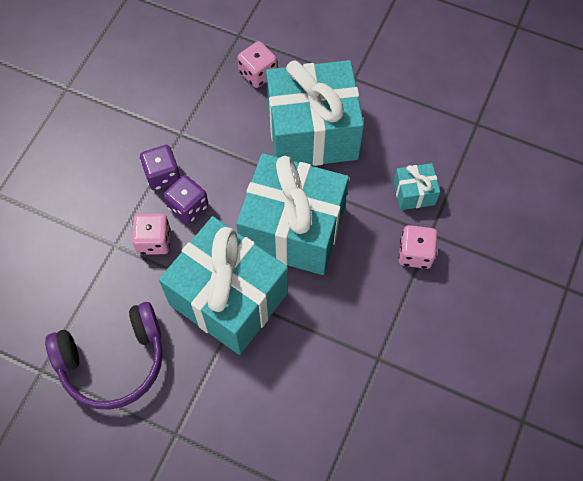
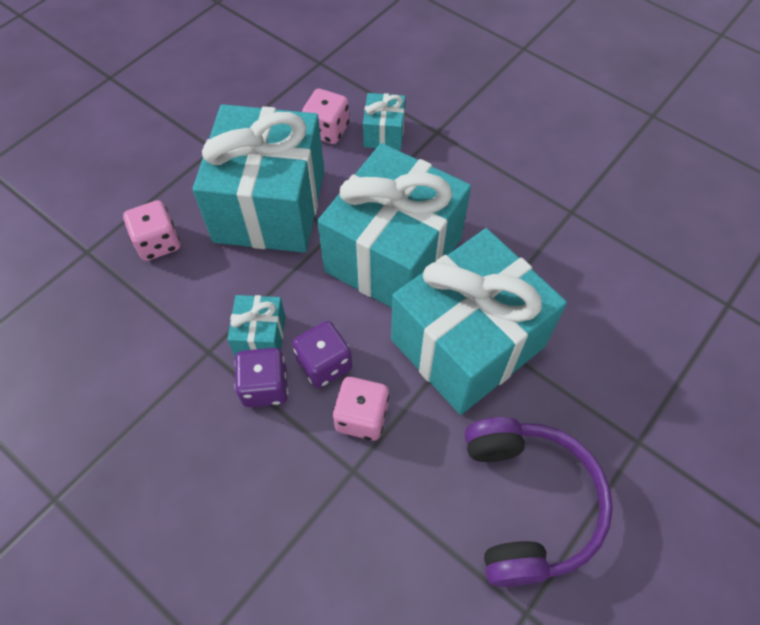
camera: 75 degrees left, 5 degrees down
(200, 161) = (260, 336): none -> turquoise gift
(415, 253) = (456, 150): pink dice -> pink dice (327, 130)

